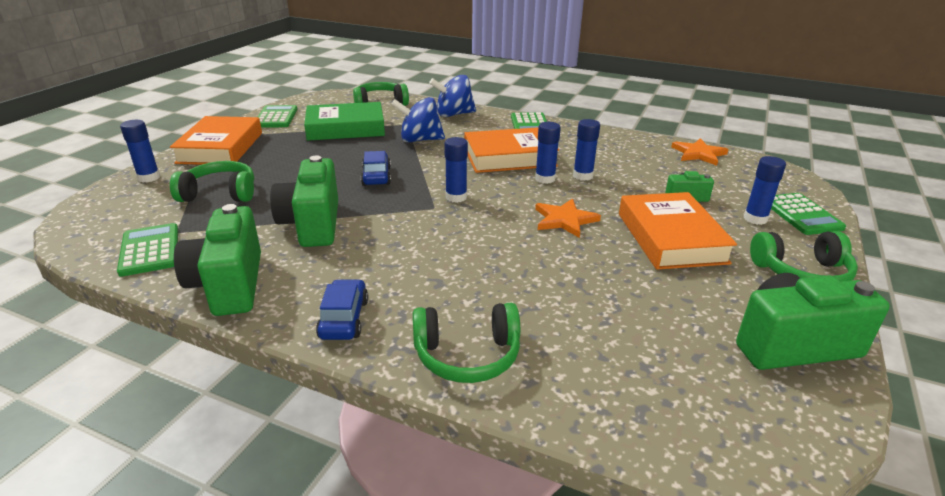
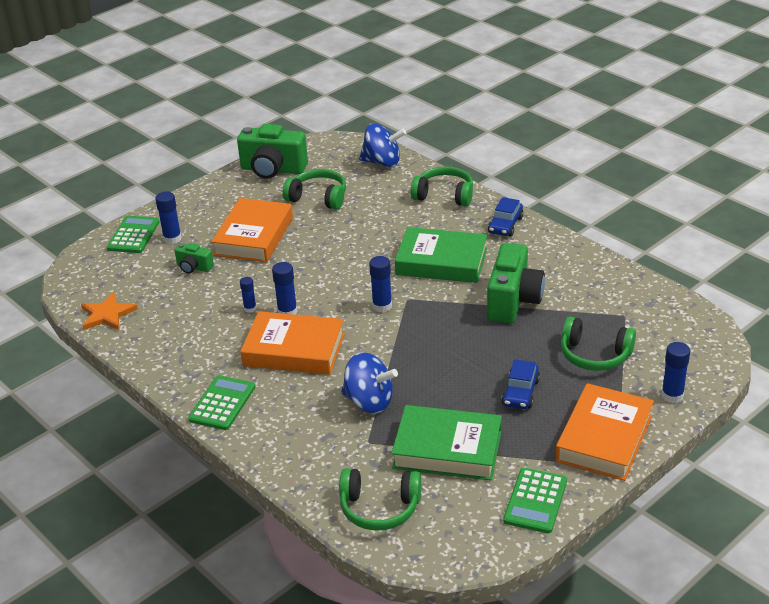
camera: 155 degrees left, 5 degrees up
(150, 250) = (641, 300): green calculator -> none
(229, 285) = (577, 260): green camera -> none
(376, 176) = (441, 348): blue car -> blue car (520, 392)
(416, 250) = (441, 262): none -> green book
(454, 114) = (295, 452): blue spinning top -> blue spinning top (382, 162)
(564, 220) = (313, 265): orange star -> none
(582, 176) = (250, 308): blue glue stick -> blue glue stick, size x0.64
(801, 272) = (206, 199): green headphones -> green headphones (318, 198)

